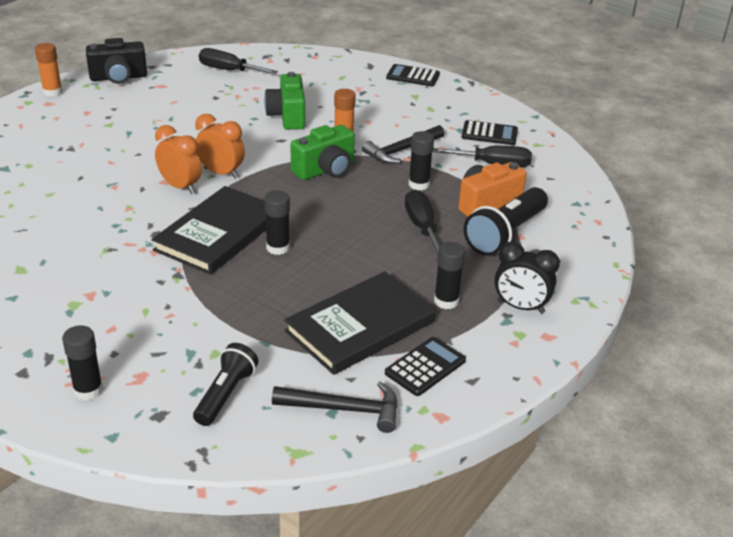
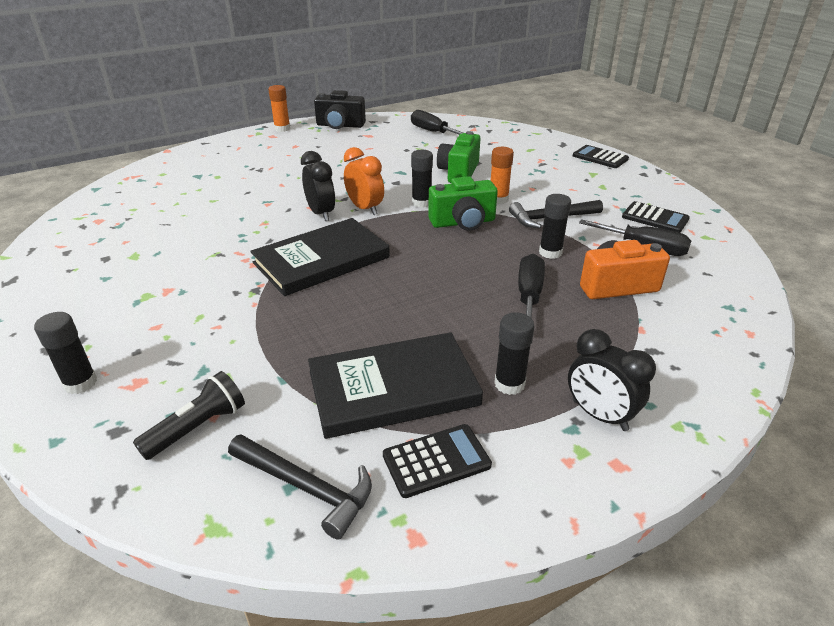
camera: 25 degrees right, 0 degrees up
(180, 187) = (321, 214): orange clock -> black clock
(278, 248) = (366, 284): black glue stick -> black glue stick (421, 203)
(505, 234) = (623, 323): black flashlight -> none

